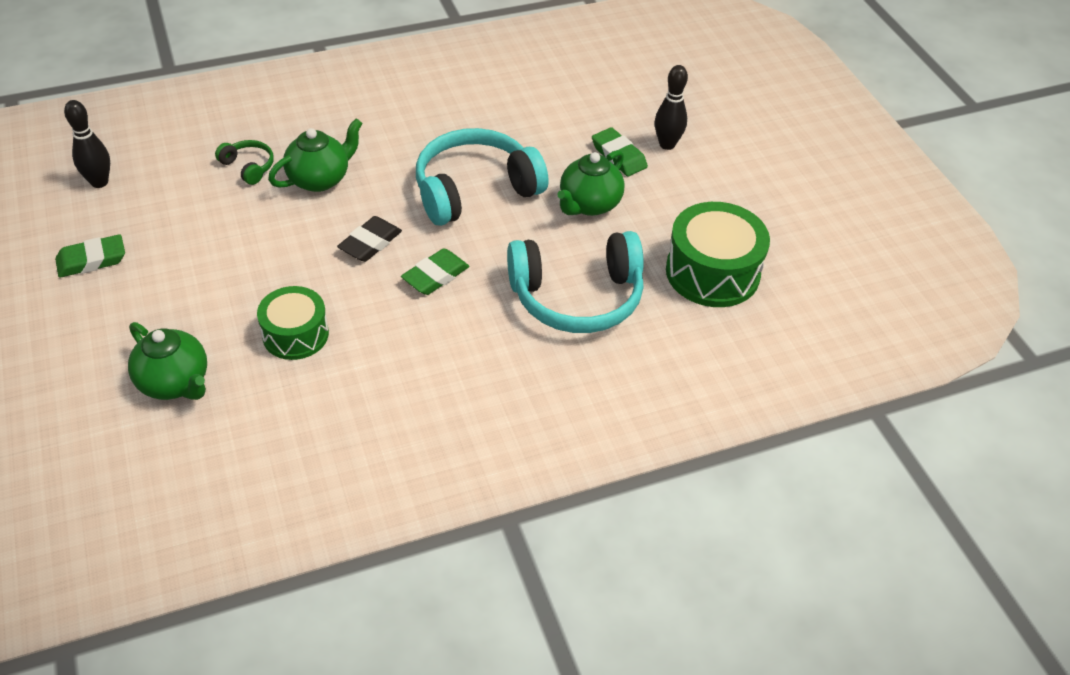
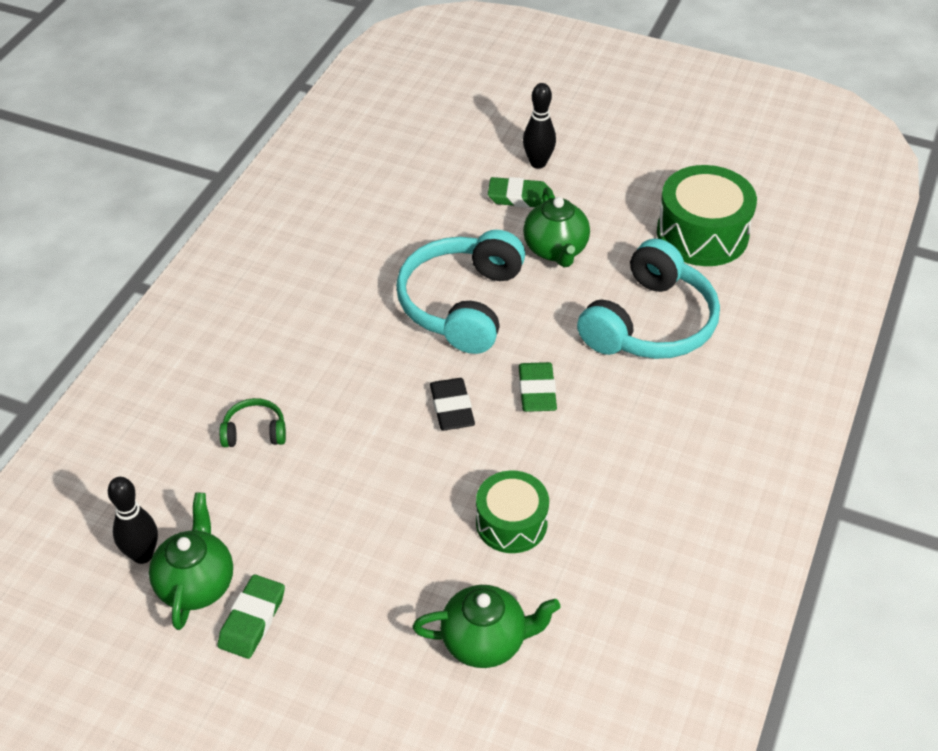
camera: 45 degrees left, 0 degrees up
(320, 179) = (331, 392): green teapot -> green teapot (196, 584)

